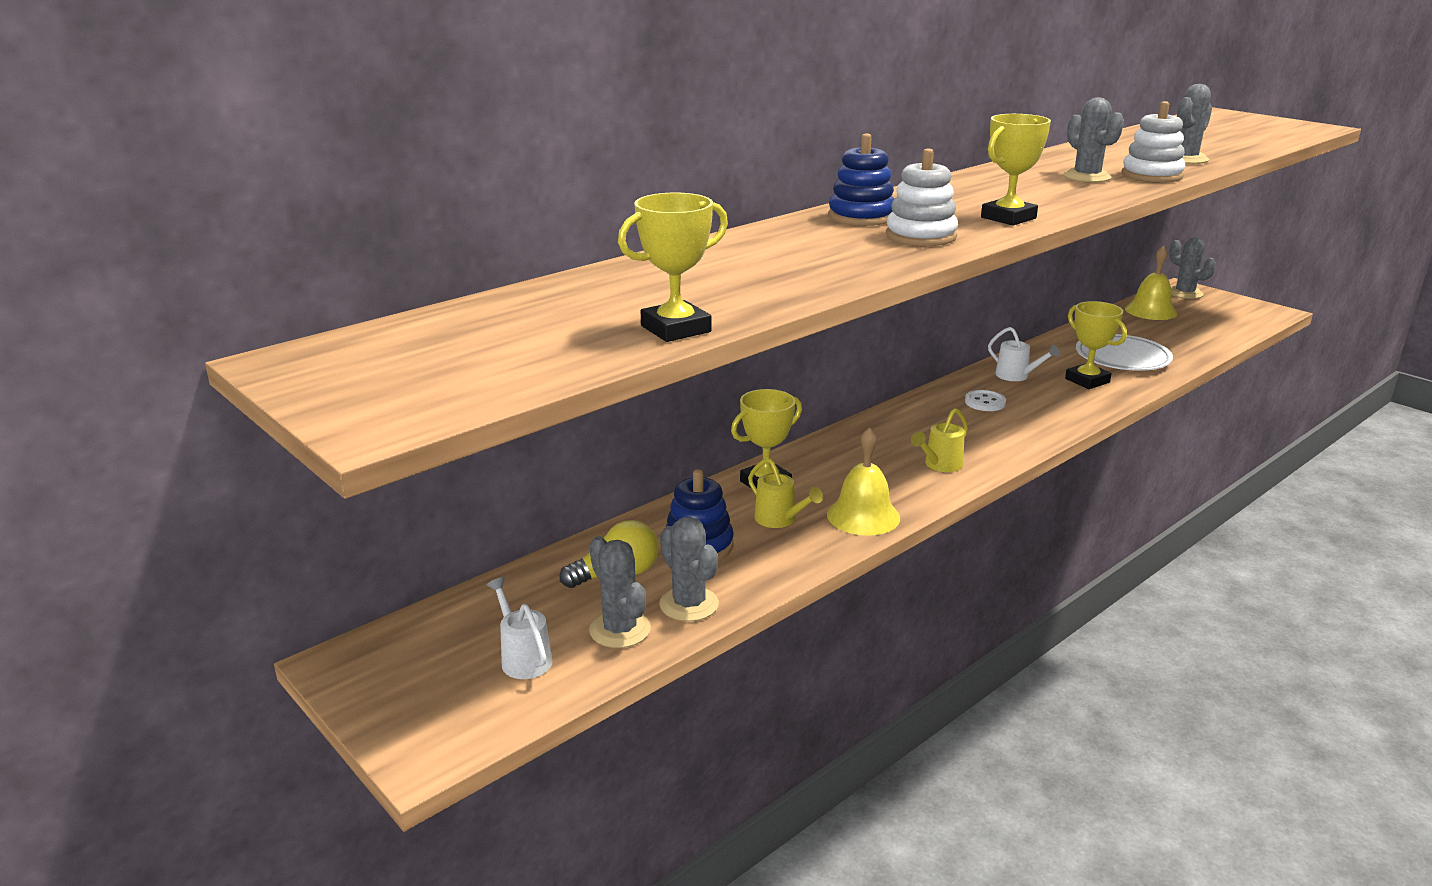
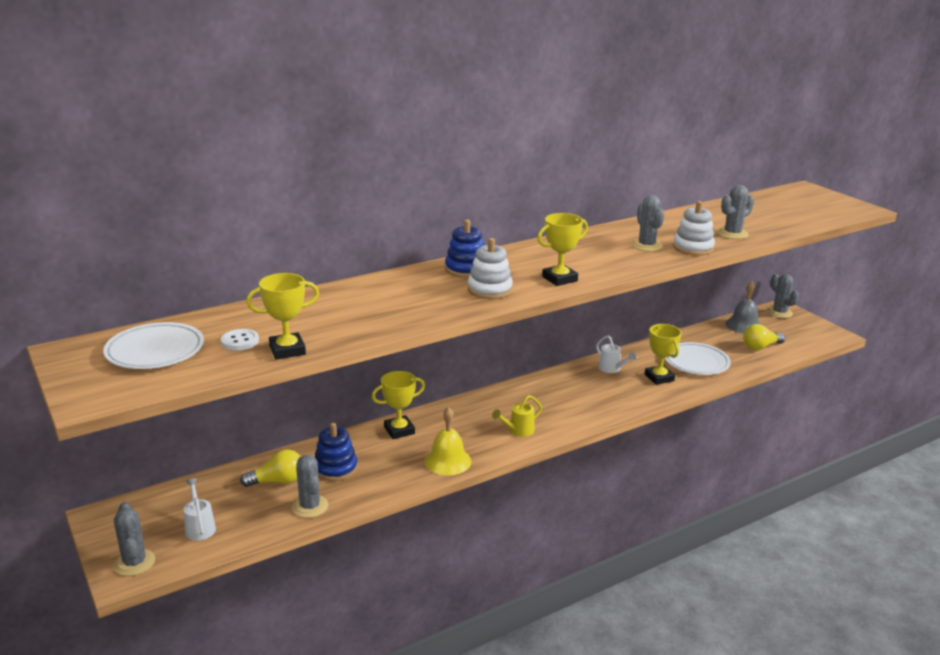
camera: 10 degrees right, 0 degrees up
(448, 348) = (155, 351): none -> white plate
(620, 630) = (262, 517): grey cactus -> grey cactus (134, 563)
(780, 520) = (394, 457): yellow watering can -> none
(985, 402) = (577, 387): white button -> white button (240, 341)
(1150, 311) = (743, 325): yellow bell -> grey bell
(1190, 333) = (760, 347): none -> yellow light bulb

